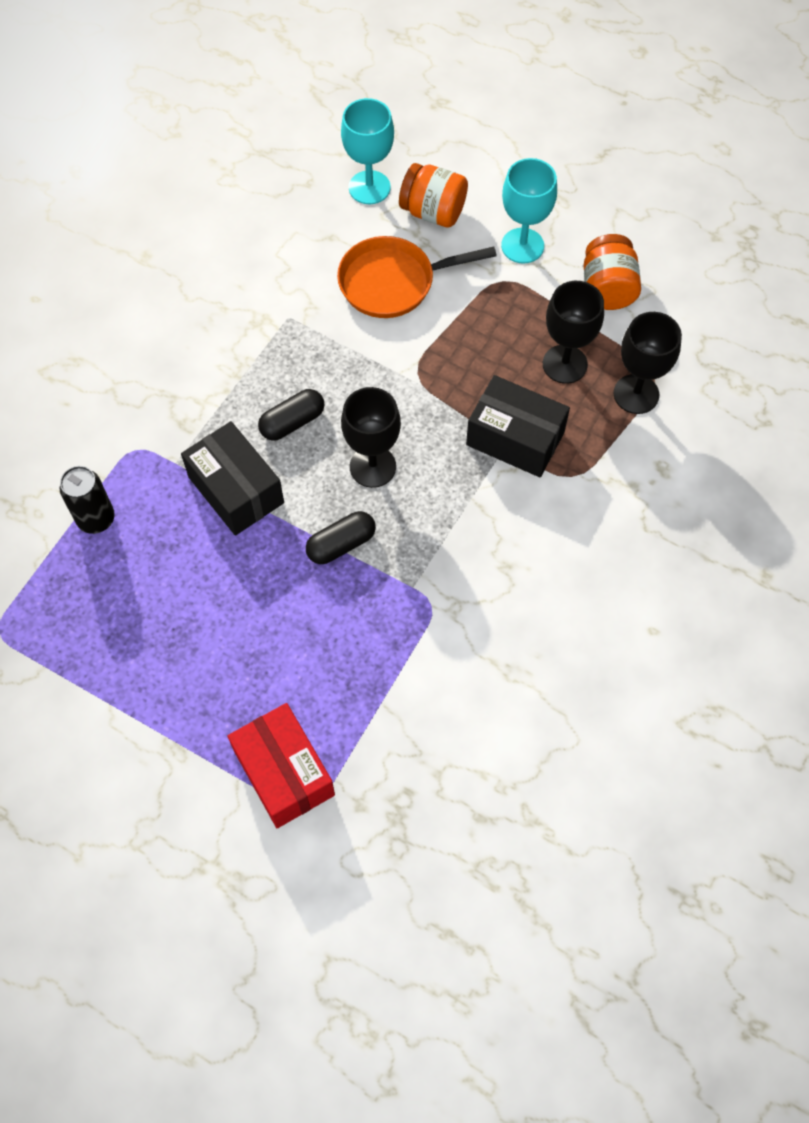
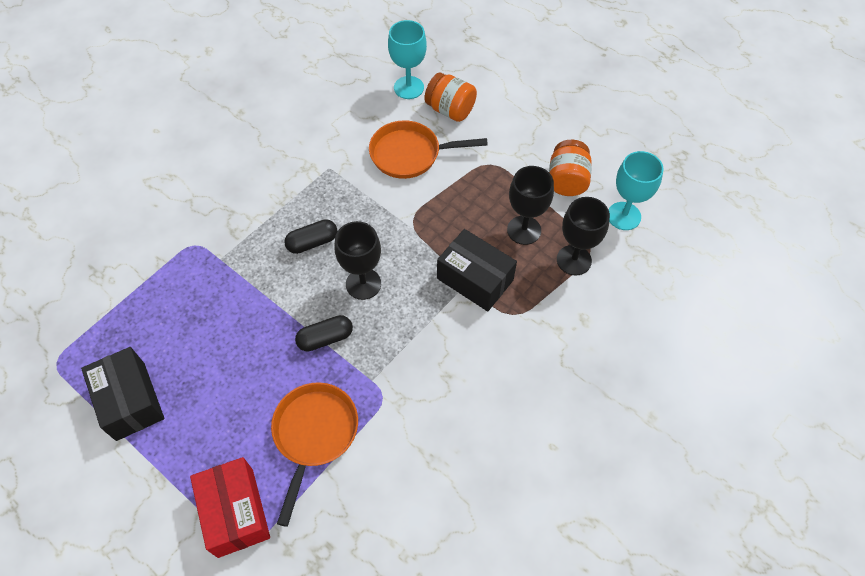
camera: 10 degrees right, 5 degrees down
(96, 519) = (151, 291): black can -> none
(236, 490) = (258, 285): black box -> black box (130, 401)
(357, 664) = (314, 434): none -> orange pan
(522, 246) = (510, 142): turquoise goblet -> turquoise goblet (624, 216)

